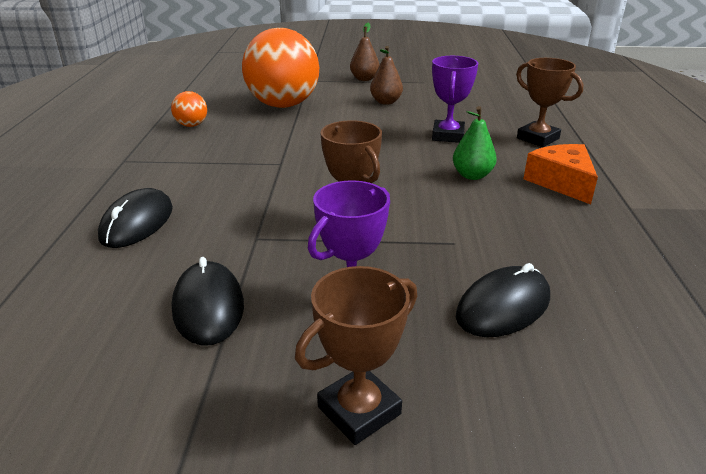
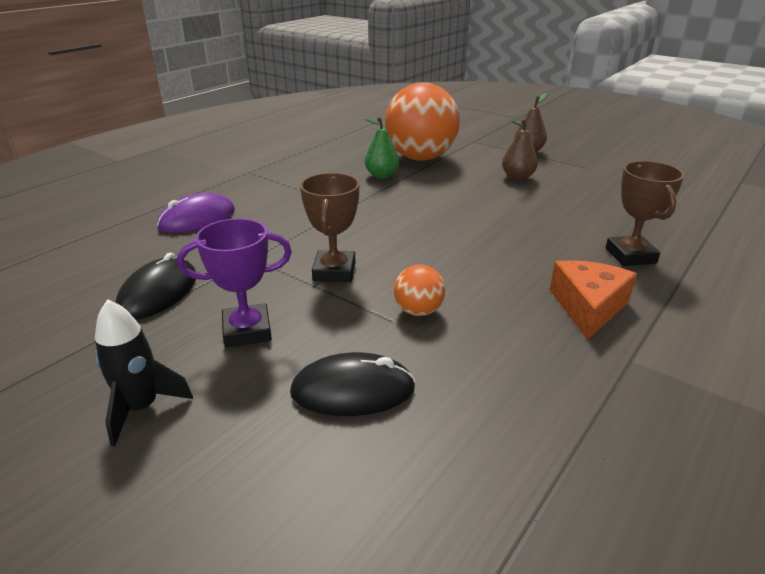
camera: 35 degrees right, 0 degrees up
(137, 223) = (197, 219): black mouse -> purple mouse
(191, 125) = (328, 157): orange ball -> orange ball (418, 311)
(359, 410) = (141, 408): brown trophy -> black rocket
(448, 136) = (533, 225): purple trophy -> none
(472, 175) = (500, 268): green pear -> green pear (381, 175)

